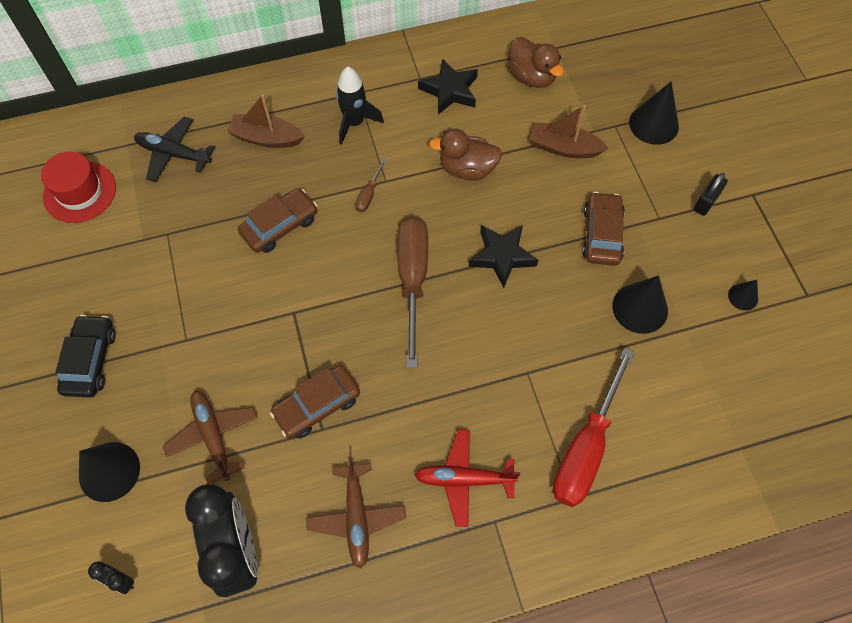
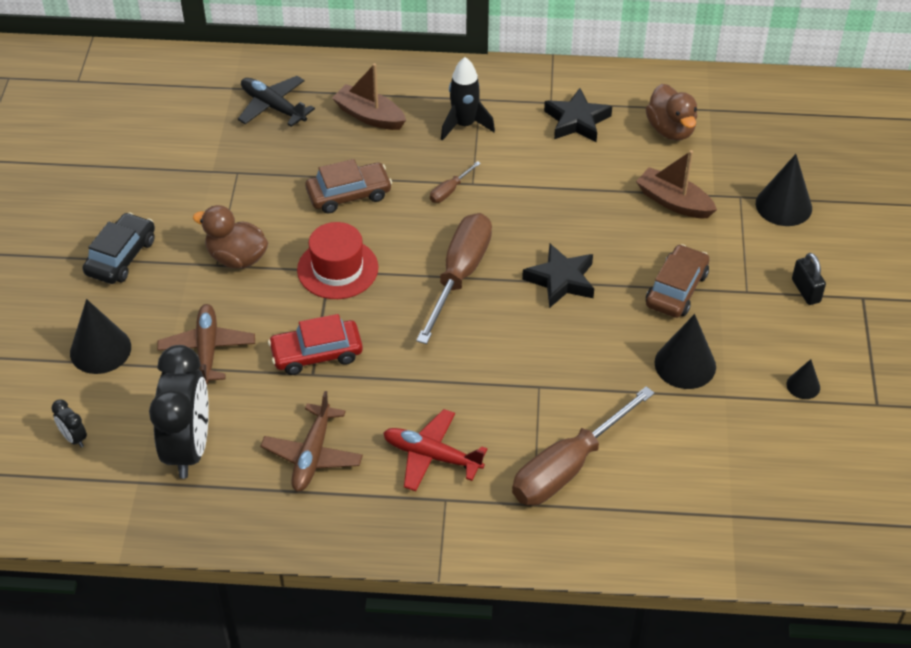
camera: 20 degrees right, 15 degrees down
(80, 192) = (170, 116): red hat -> red hat (337, 269)
(317, 406) = (316, 354): brown car -> red car
(467, 169) = (561, 194): brown duck -> brown duck (237, 258)
(586, 448) = (568, 467): red screwdriver -> brown screwdriver
(706, 202) = (806, 291): black padlock -> black padlock turned 75 degrees counterclockwise

